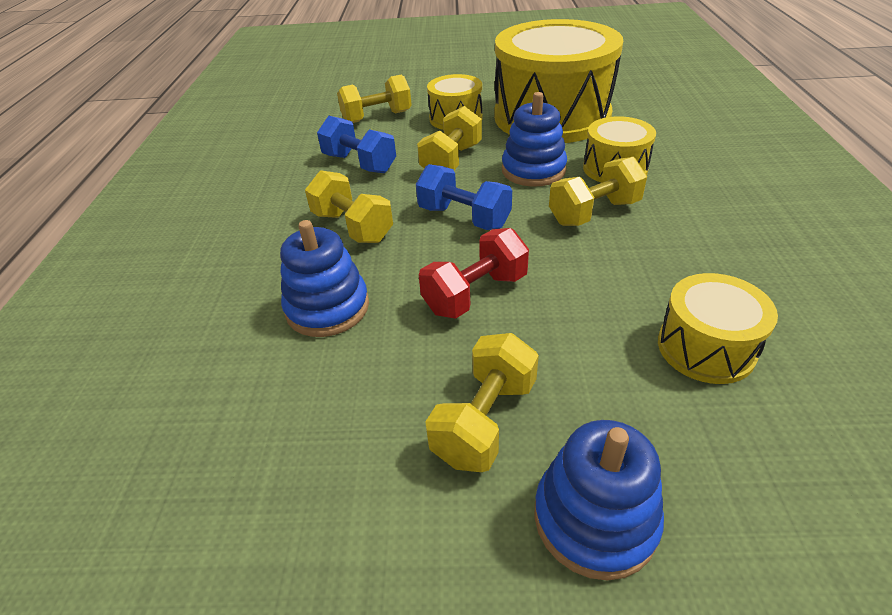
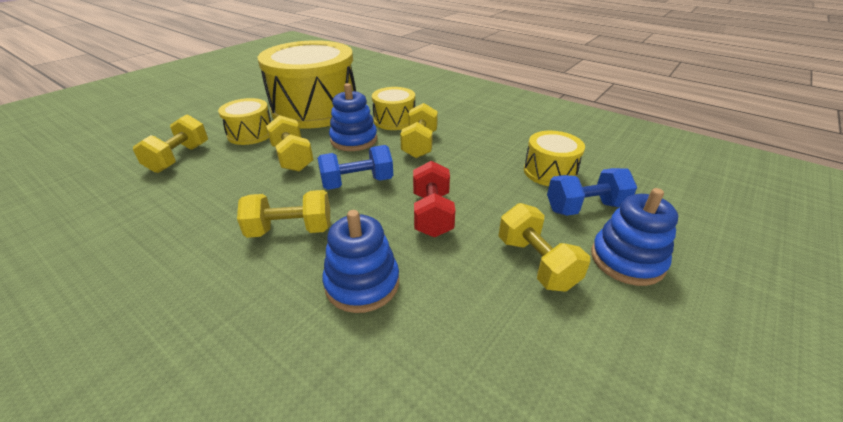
camera: 55 degrees left, 5 degrees down
(359, 163) = (220, 192): blue dumbbell -> blue dumbbell (585, 207)

